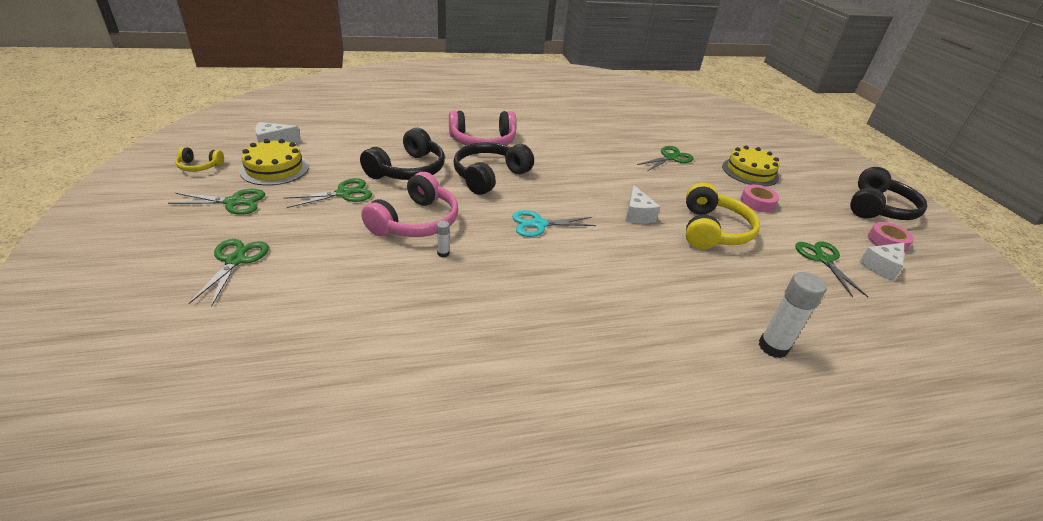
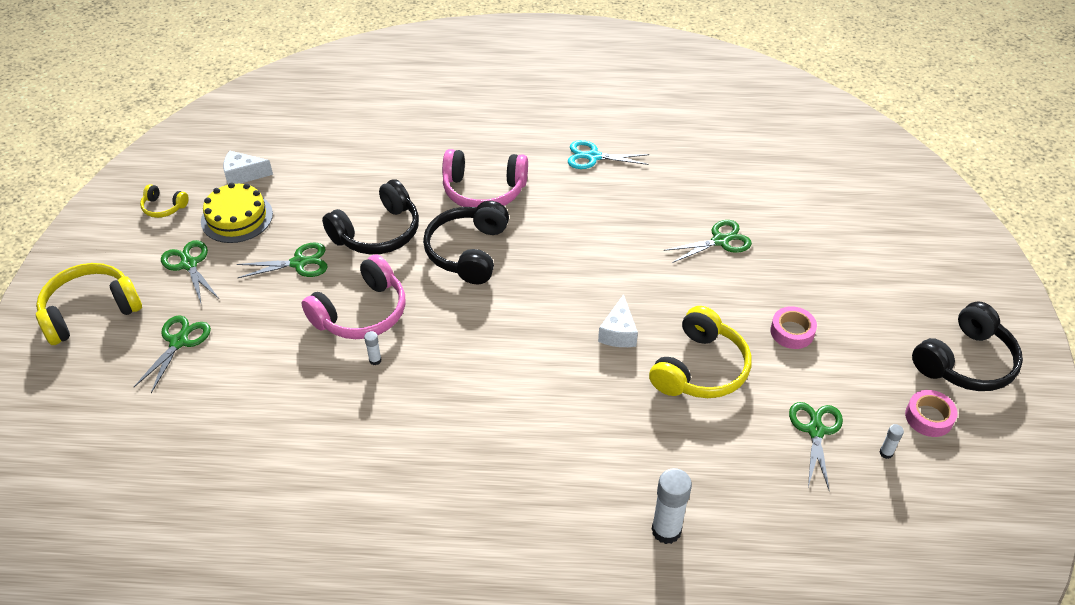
camera: 20 degrees right, 10 degrees up
(128, 246) = (90, 311): none -> yellow headphones
(234, 202) = (189, 264): green scissors -> green scissors turned 135 degrees counterclockwise
(489, 176) = (468, 251): black headphones -> black headphones turned 45 degrees counterclockwise
(538, 224) = (493, 333): turquoise scissors -> turquoise scissors (593, 157)
(750, 172) = (820, 277): yellow cake -> none
(881, 267) = (886, 453): white cheese -> white glue stick

